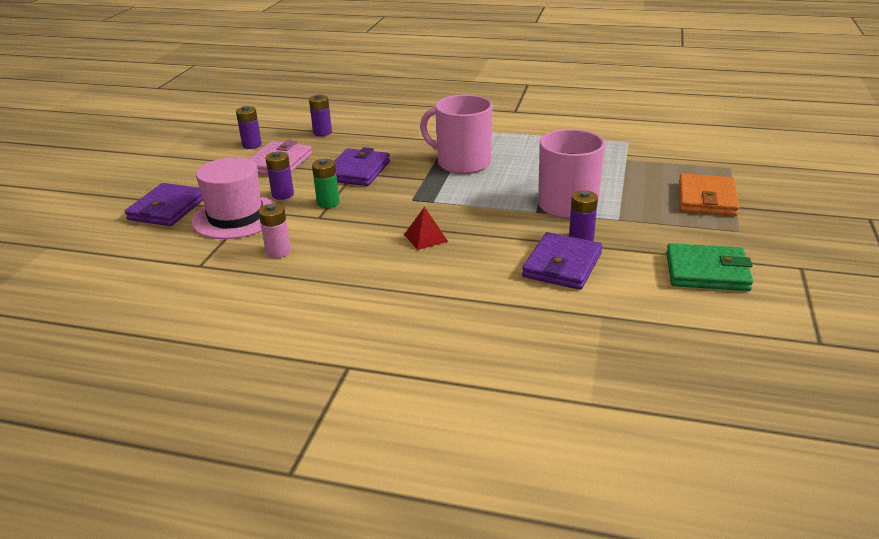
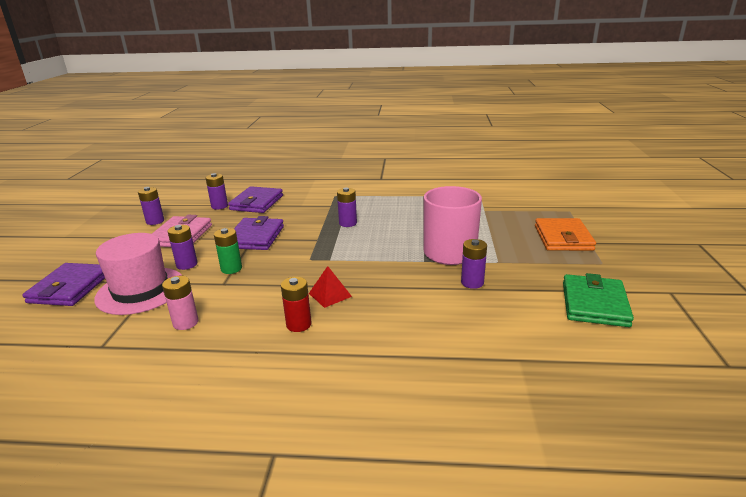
camera: 10 degrees left, 5 degrees down
(388, 263) = (298, 324): none -> red battery
(462, 163) = (348, 223): pink mug -> purple battery
(562, 265) = (464, 310): purple wallet -> purple wallet (257, 203)
(707, 272) = (594, 304): green wallet -> green wallet turned 75 degrees counterclockwise

